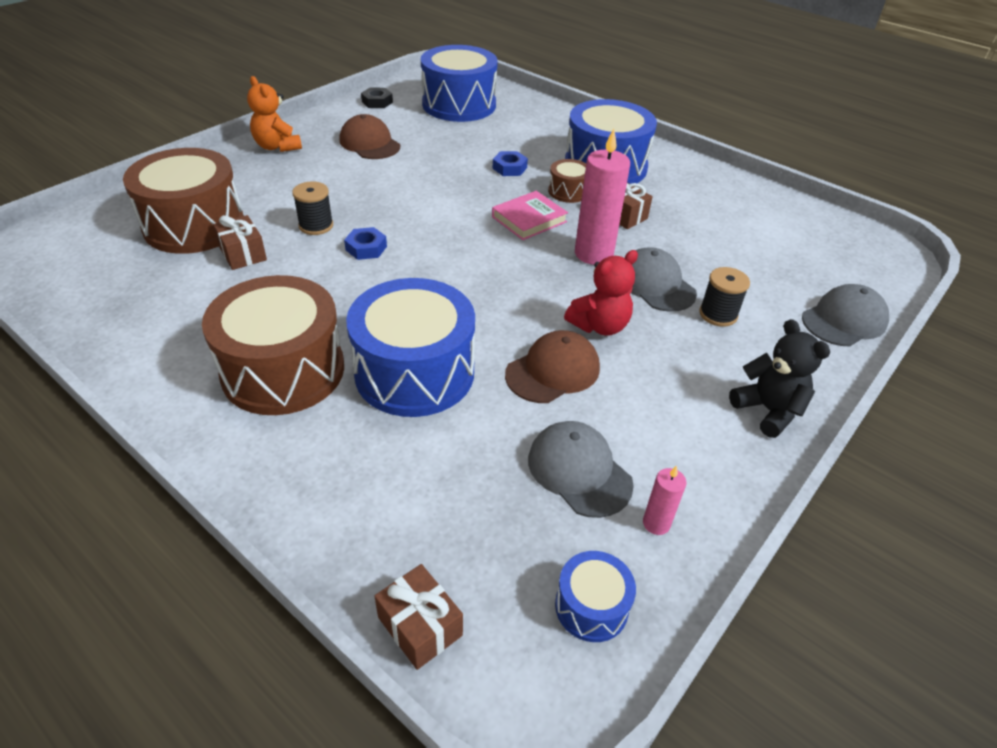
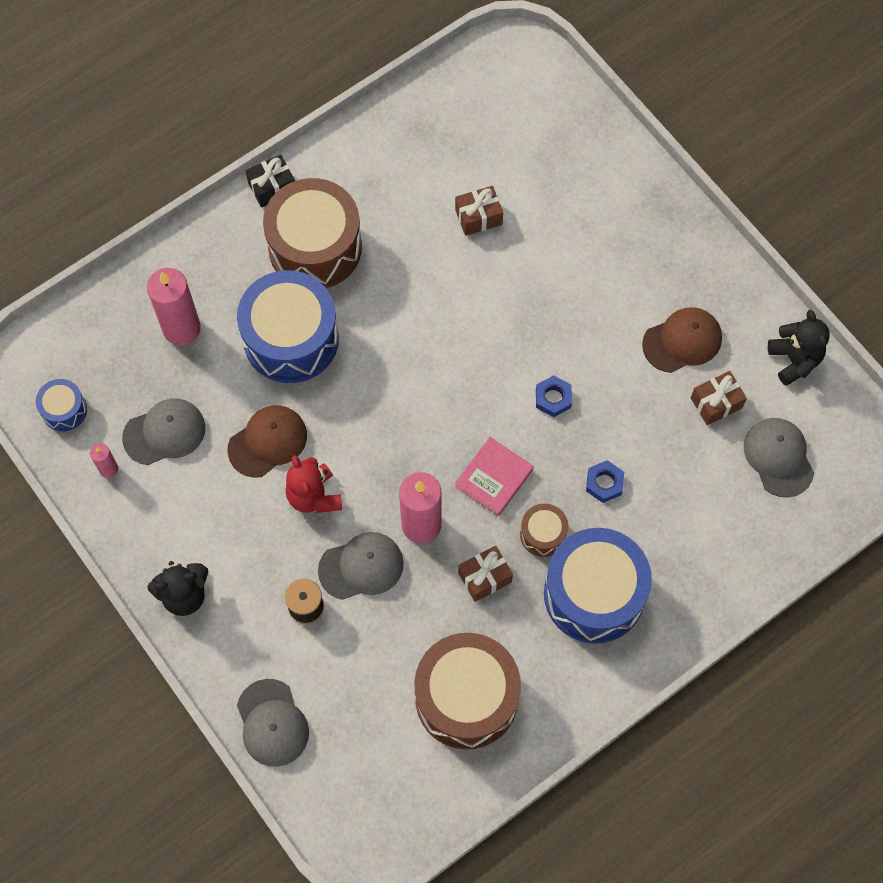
camera: 105 degrees right, 25 degrees up
(187, 426) = (272, 187): none -> black gift
(194, 225) = (533, 176): brown drum -> brown drum (466, 698)
(277, 146) = (685, 246): orange teddy bear -> none
(316, 226) = (515, 278): black spool -> none
(366, 248) = (469, 319): blue nut -> blue nut (553, 398)
(377, 102) = (794, 360): black nut -> black teddy bear
(420, 626) = (81, 314): brown gift -> brown gift (716, 403)
(421, 484) = (181, 328): none -> pink candle
(459, 105) = (778, 457): blue drum -> grey cap
(529, 219) = (494, 478): pink book -> pink book turned 60 degrees clockwise
(553, 371) = (267, 442): brown cap -> brown cap turned 105 degrees counterclockwise

